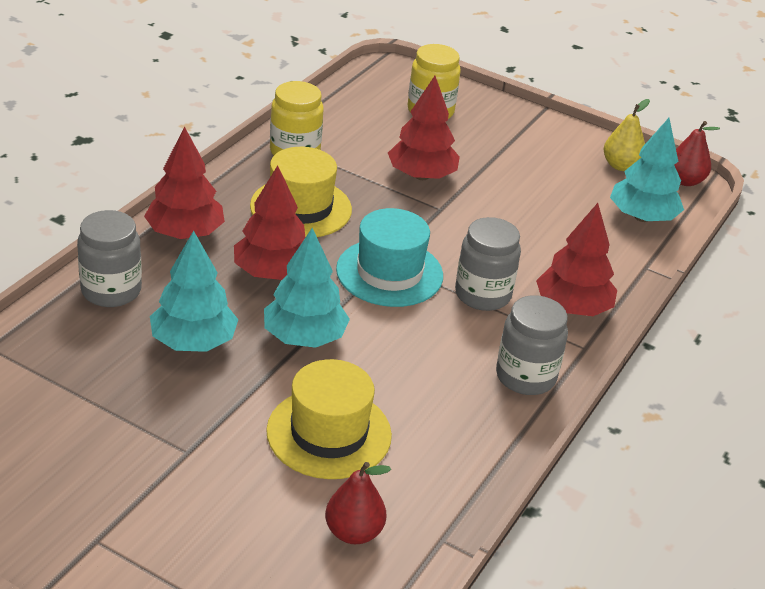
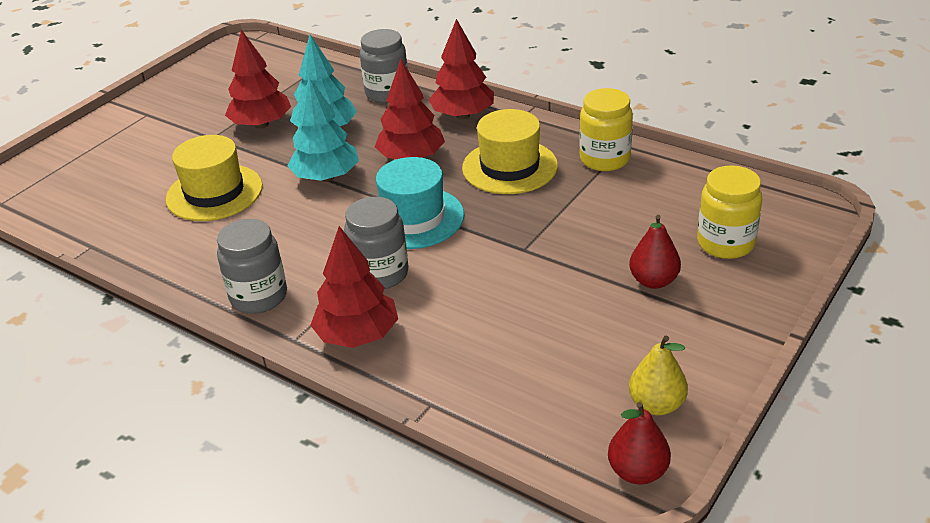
camera: 100 degrees right, 0 degrees up
(353, 532) = (114, 206): red pear -> red pear (653, 281)
(421, 176) = (584, 237): red tree -> red tree (261, 124)
(642, 217) = (536, 412): turquoise tree -> none

